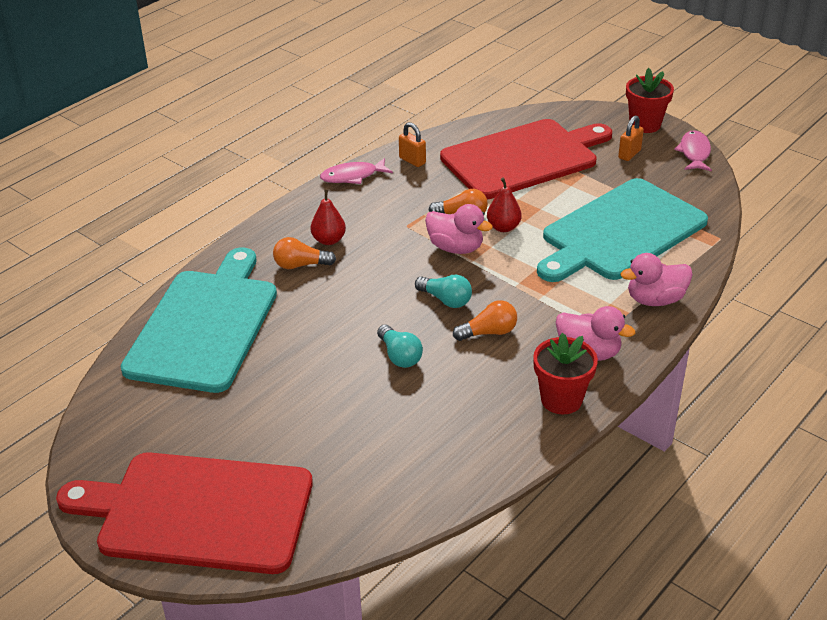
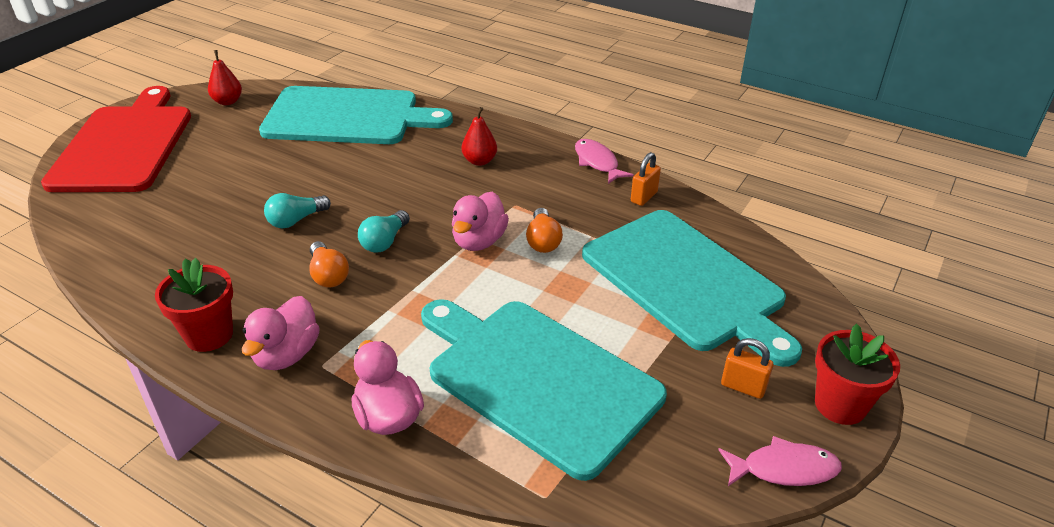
camera: 80 degrees right, 0 degrees up
(300, 265) = (437, 151): orange light bulb -> none
(503, 227) = (526, 274): red pear -> red pear (228, 101)
(524, 158) = (686, 282): red cutting board -> turquoise cutting board

